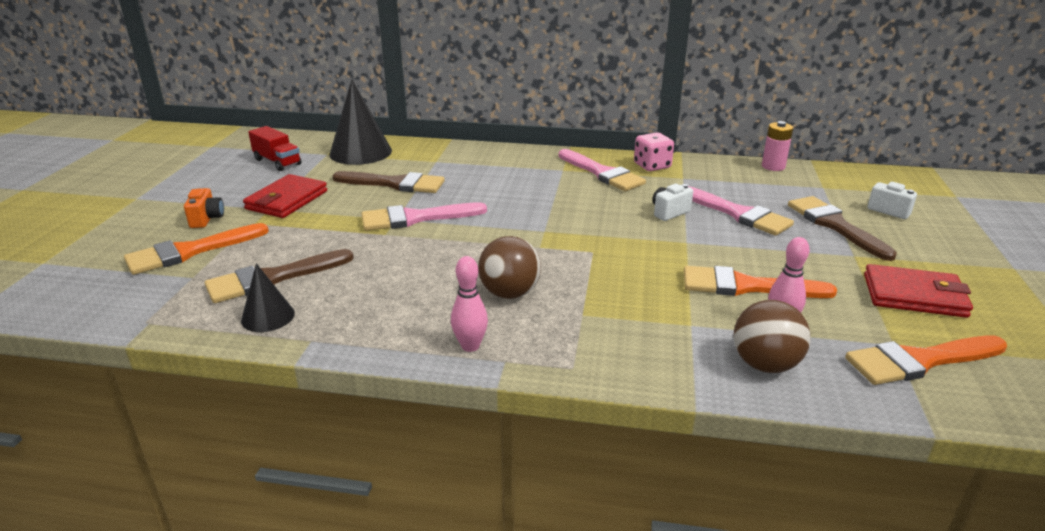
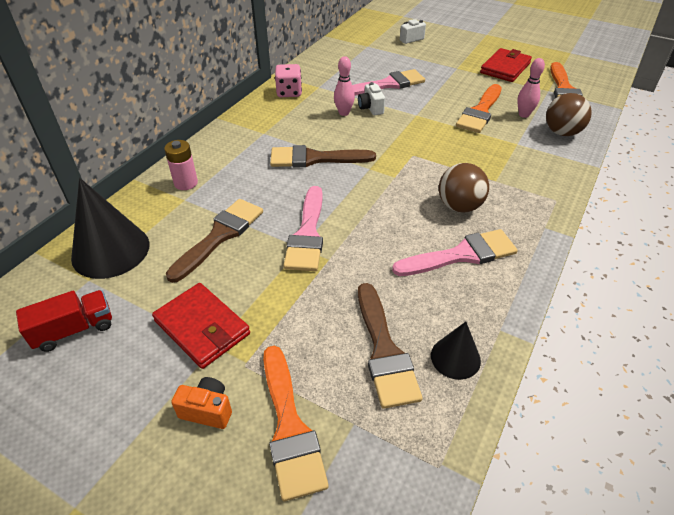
camera: 70 degrees left, 15 degrees up
(470, 346) = (525, 239): pink bowling pin -> pink bowling pin (344, 113)
(602, 173) = (286, 117): pink brush -> pink brush (461, 255)
(773, 166) = (326, 50): pink battery -> pink battery (186, 183)
(834, 225) = (419, 60): brown brush -> brown brush (315, 158)

